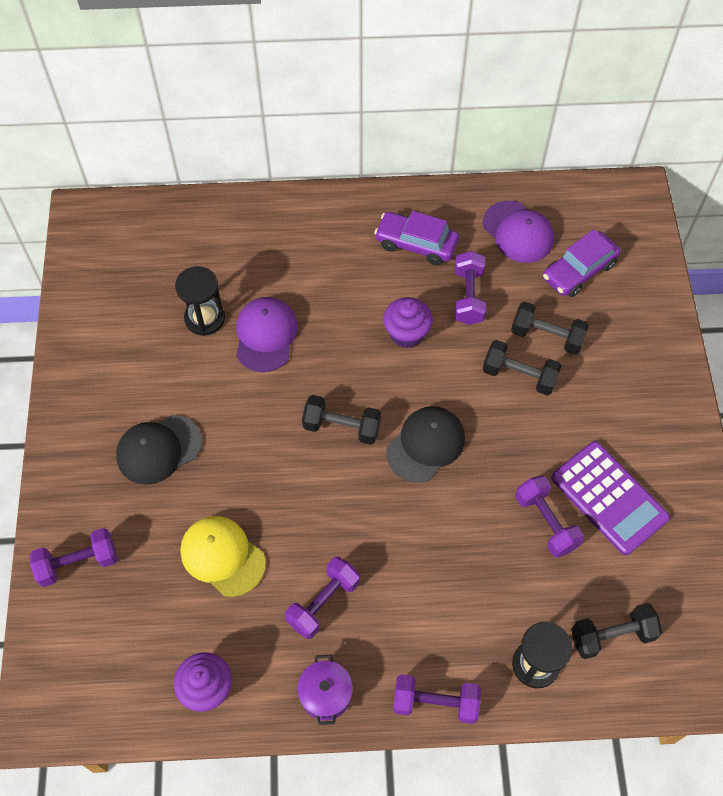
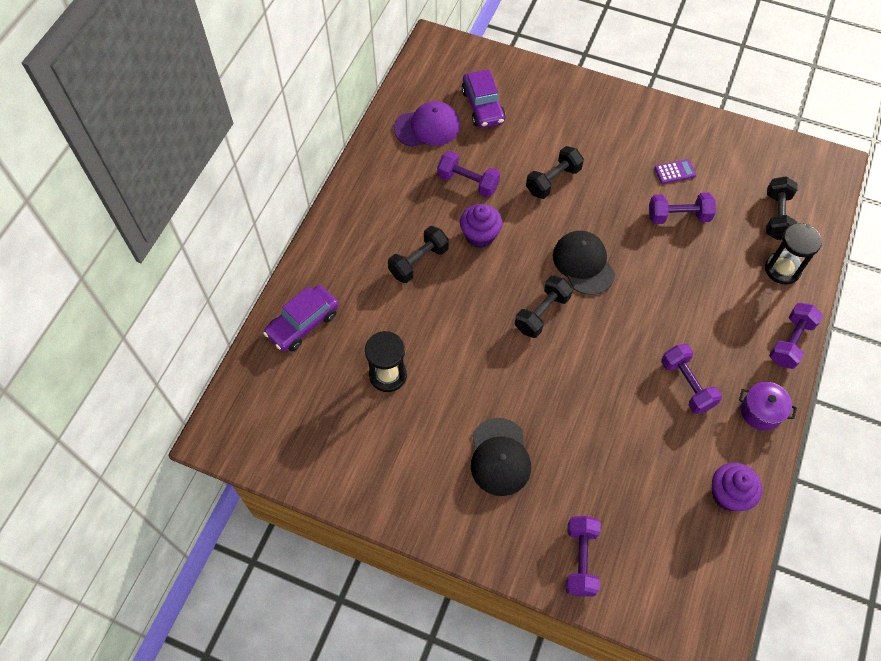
camera: 65 degrees left, 0 degrees up
(222, 556) = (619, 442): yellow cap -> none
(265, 335) = (429, 335): purple cap -> none
(416, 244) = (400, 196): purple car -> purple car (303, 324)
(547, 336) = (528, 150): black dumbbell -> black dumbbell (418, 262)
(609, 498) = (675, 172): purple calculator -> purple calculator, size x0.44

